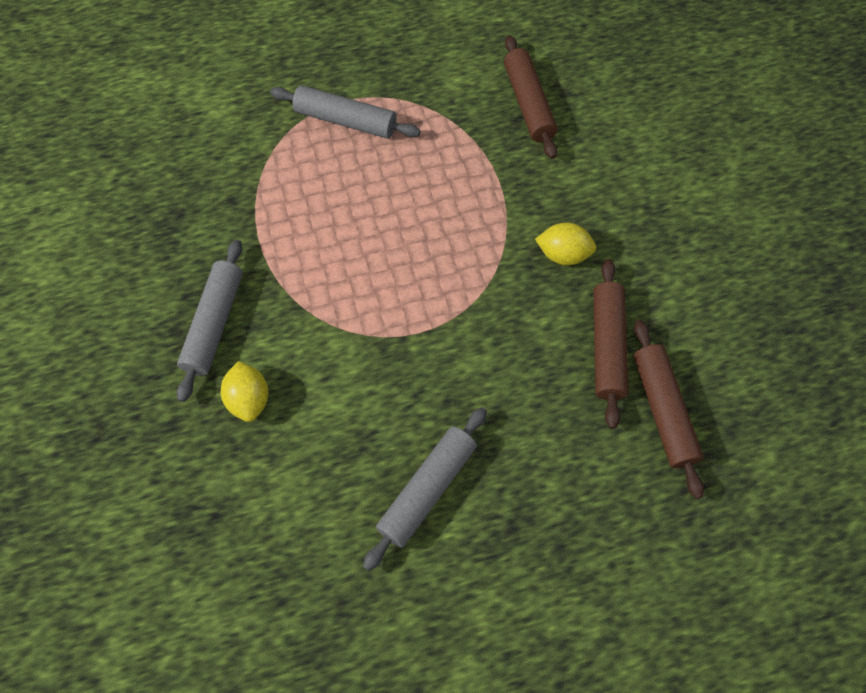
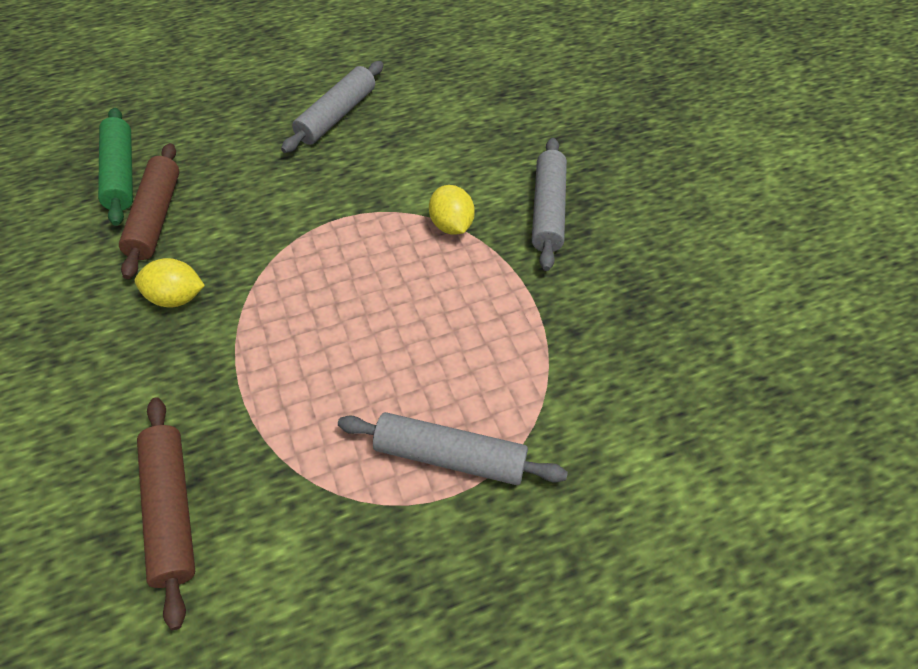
camera: 175 degrees right, 10 degrees down
(249, 399) = (496, 159): yellow lemon -> yellow lemon (451, 225)
(663, 410) = (121, 174): brown rolling pin -> green rolling pin

